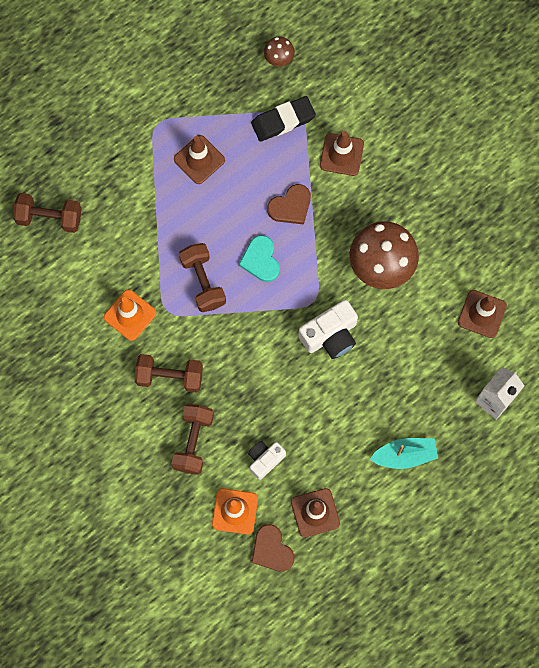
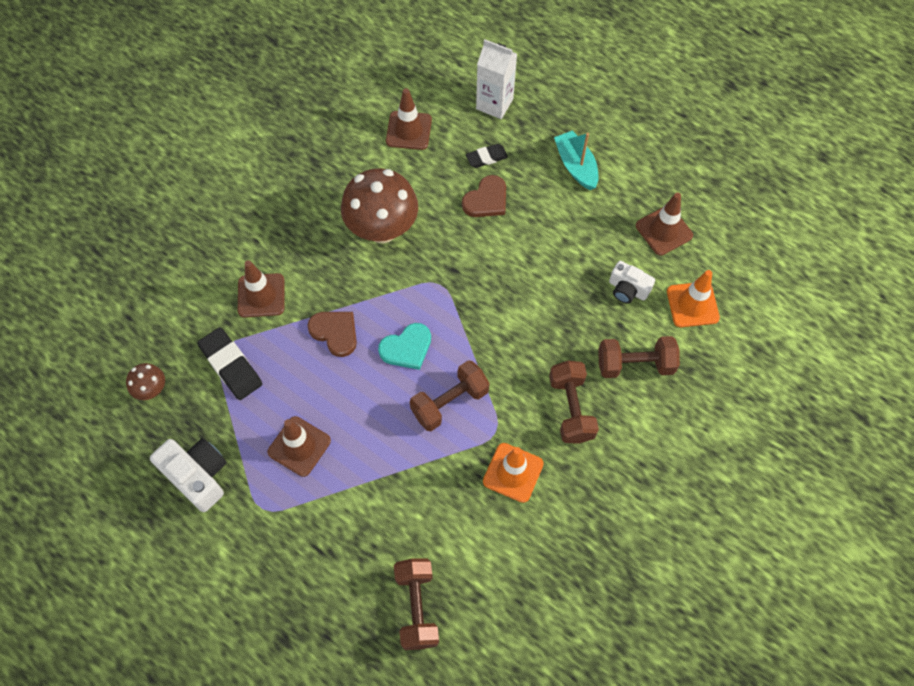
camera: 105 degrees left, 10 degrees down
(271, 550) = (717, 261): brown heart -> brown heart (486, 200)
(330, 335) = (473, 259): white camera -> white camera (198, 476)
(434, 376) = (486, 158): none -> black eraser

